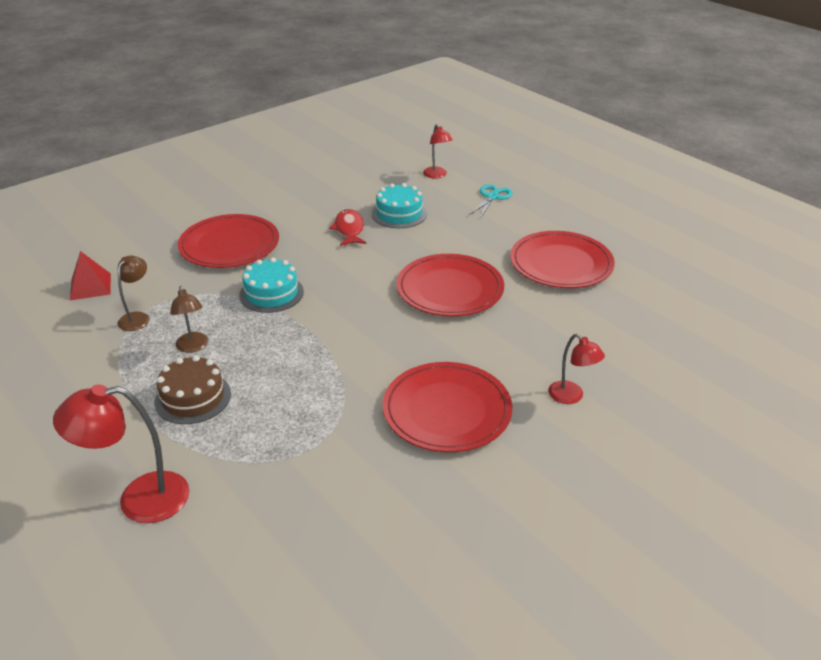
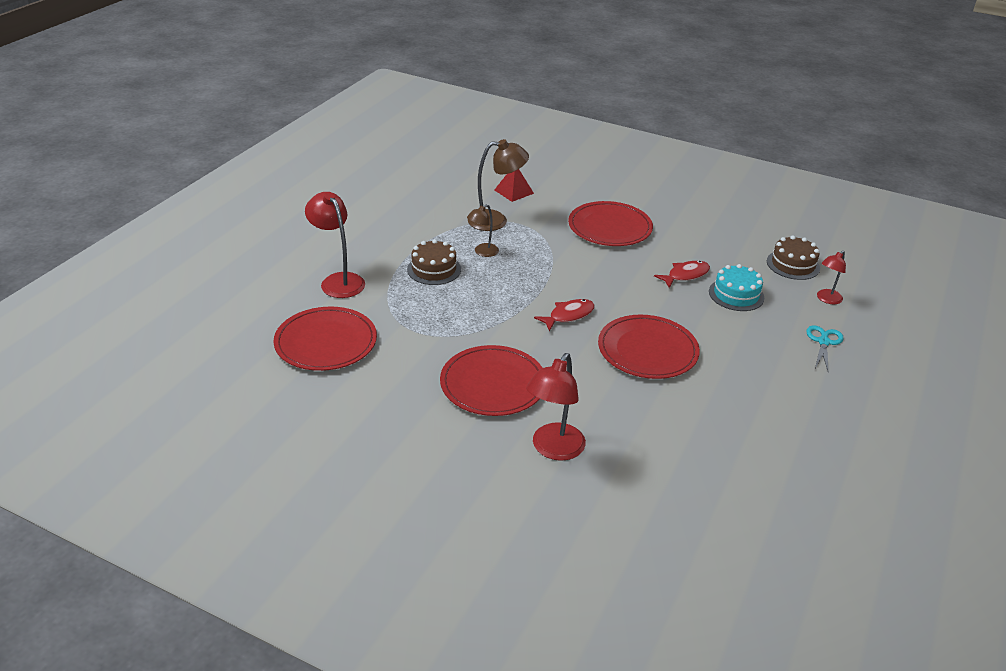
camera: 65 degrees right, 0 degrees up
(137, 317) = (496, 220): brown lamp -> brown lamp, size x1.69
(271, 293) = (567, 264): turquoise cake -> none
(362, 320) = (568, 315): none -> red fish
(377, 172) = (793, 265): none -> brown cake
(492, 197) = (823, 342): turquoise scissors -> turquoise scissors turned 75 degrees counterclockwise
(561, 263) = (748, 409): red plate -> red plate (326, 342)
(571, 397) = (553, 449): red lamp -> red lamp, size x1.69

